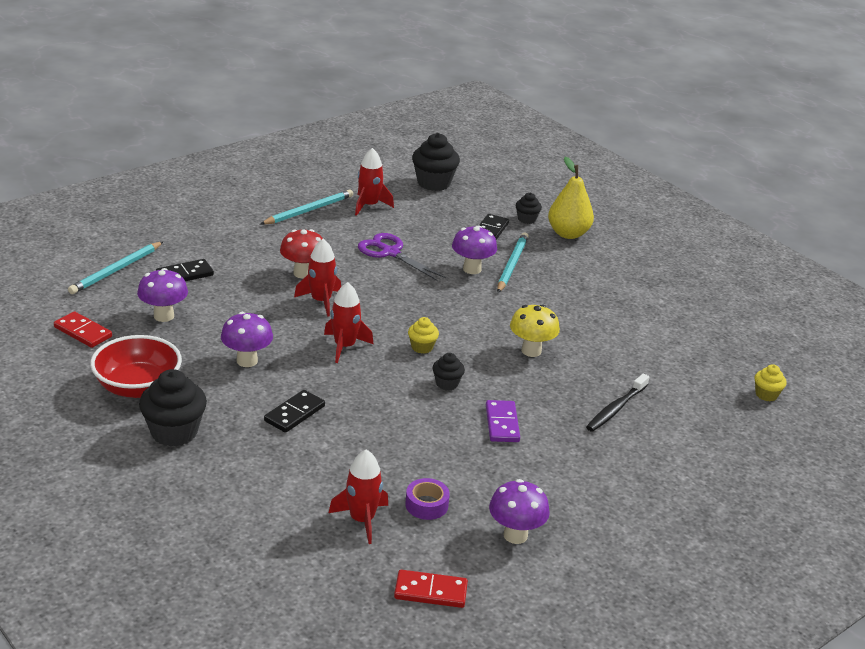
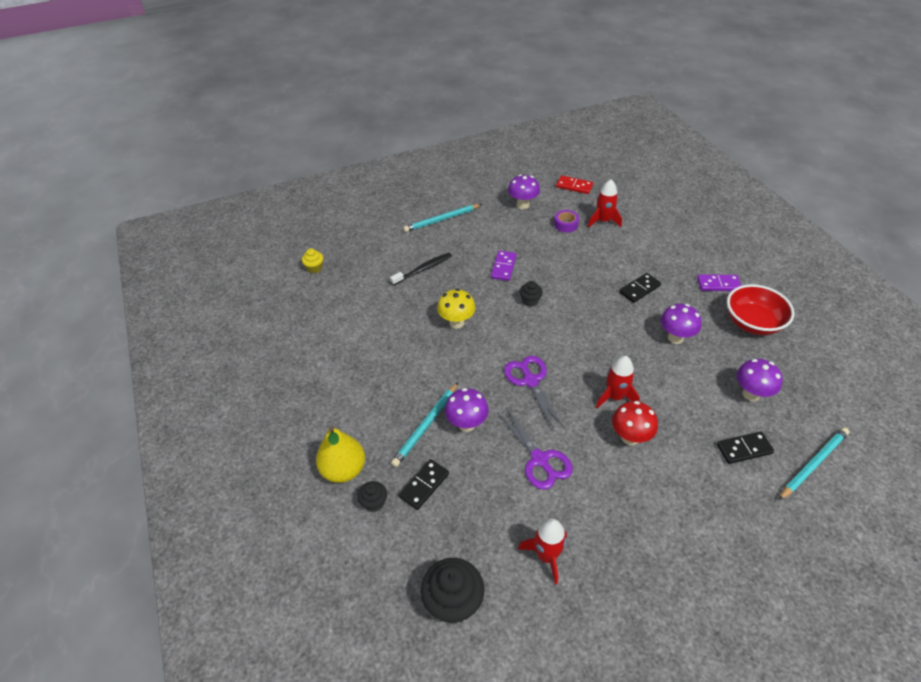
camera: 160 degrees left, 15 degrees up
(83, 332) = (814, 383): red domino -> none
(174, 432) = (718, 284): black cupcake -> purple domino
(308, 210) = (619, 553): turquoise pencil -> turquoise pencil (442, 220)
(344, 346) = (599, 343): red rocket -> none
(418, 306) = (530, 381): none -> purple scissors
(422, 347) = (539, 335): yellow cupcake -> none

